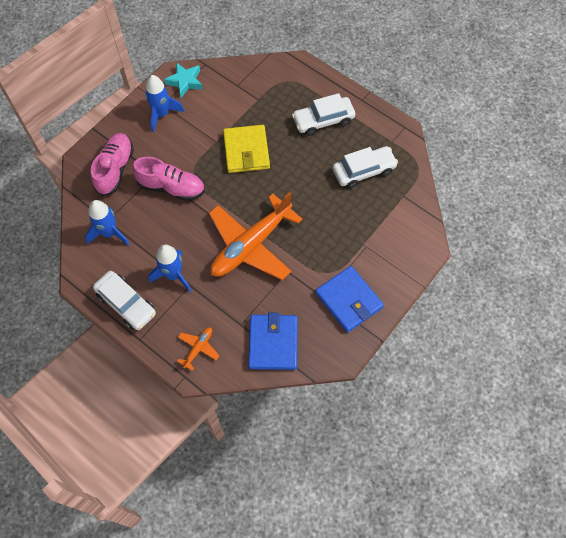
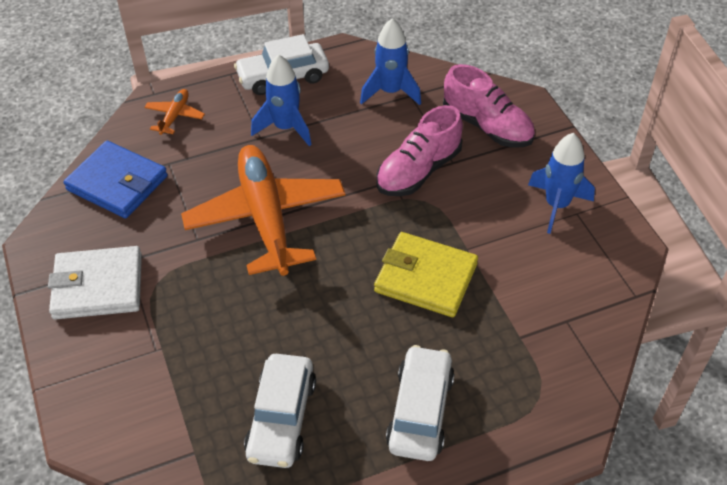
camera: 120 degrees right, 15 degrees down
(185, 82) = (609, 256): turquoise star -> none
(198, 348) = (175, 116): orange plane -> orange plane turned 135 degrees counterclockwise
(348, 300) = (98, 286): blue wallet -> white wallet

